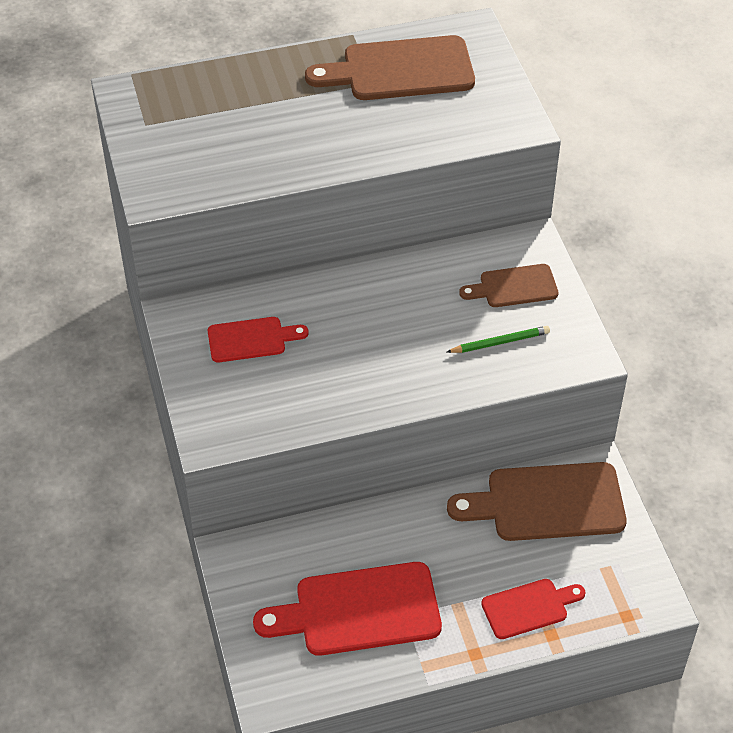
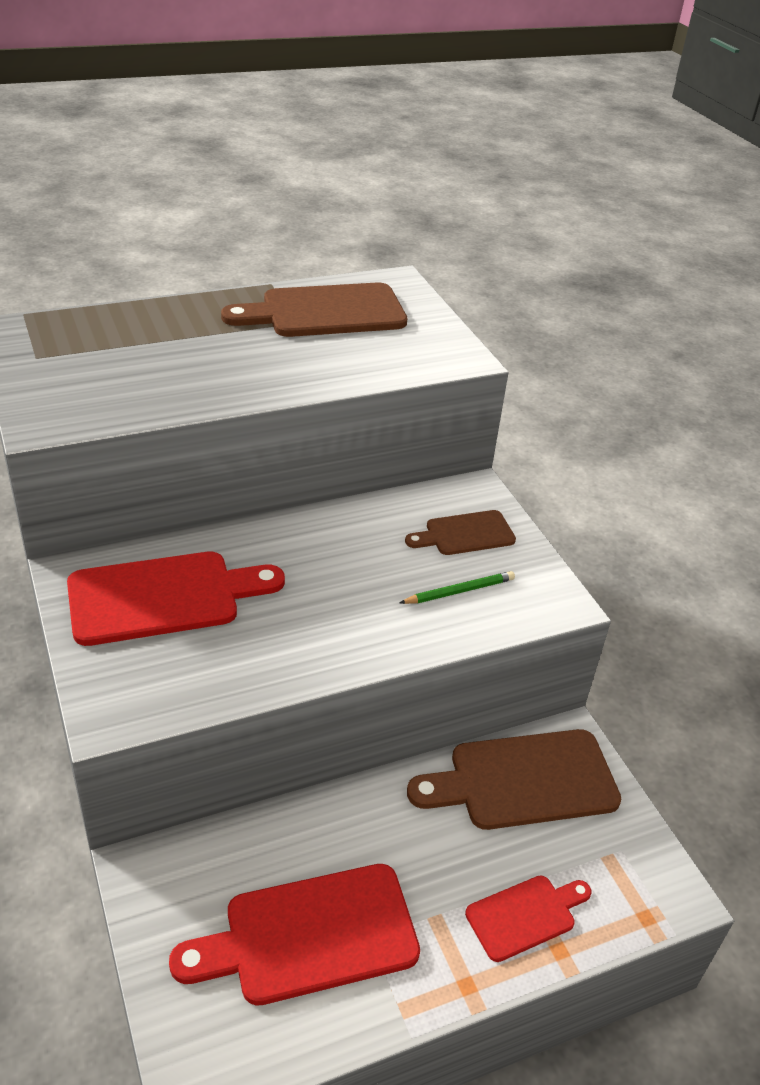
camera: 10 degrees left, 10 degrees down
(251, 339) = (163, 597): red cutting board -> red cutting board, size x1.77

